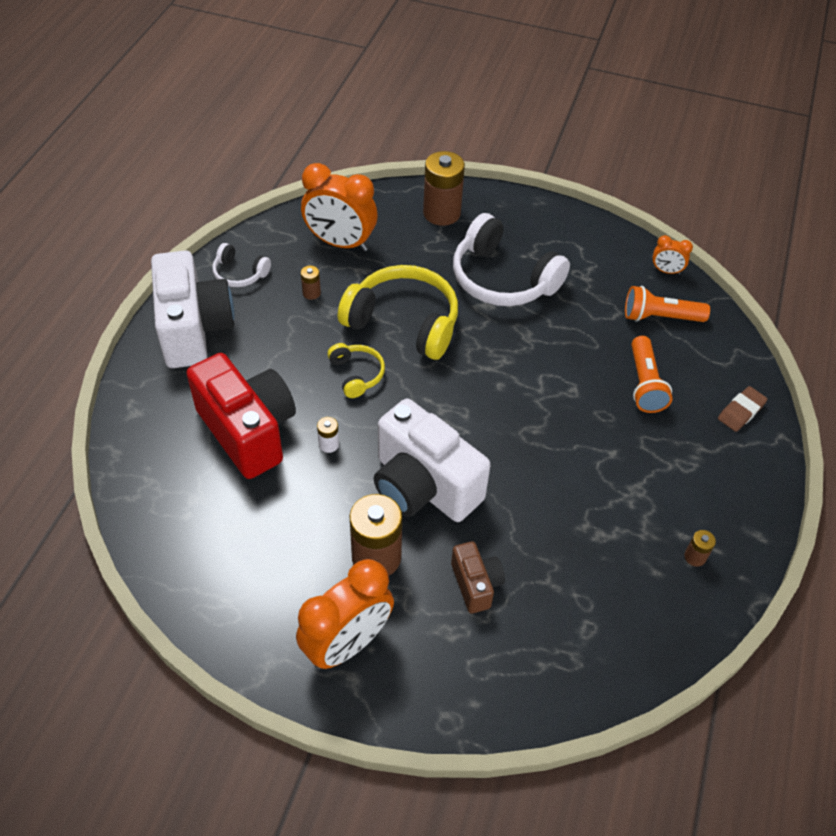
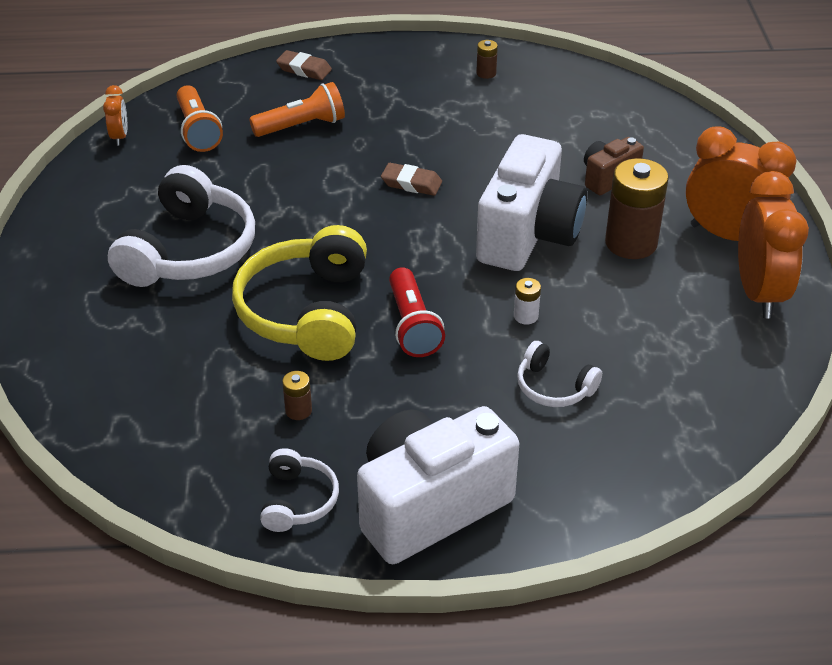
camera: 110 degrees left, 10 degrees down
(248, 431) = (554, 387): red camera -> white headphones
(340, 243) = (185, 414): orange clock -> orange clock (759, 293)
(357, 374) = (412, 325): yellow headphones -> red flashlight
(441, 213) = (80, 333): brown battery -> none
(530, 431) = (411, 183): none -> brown eraser

